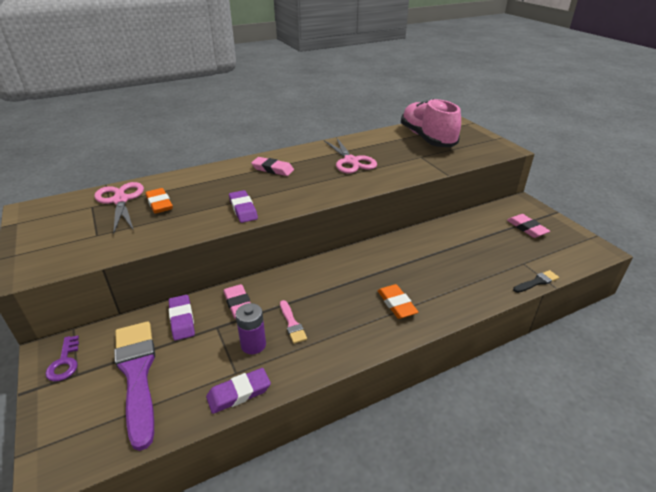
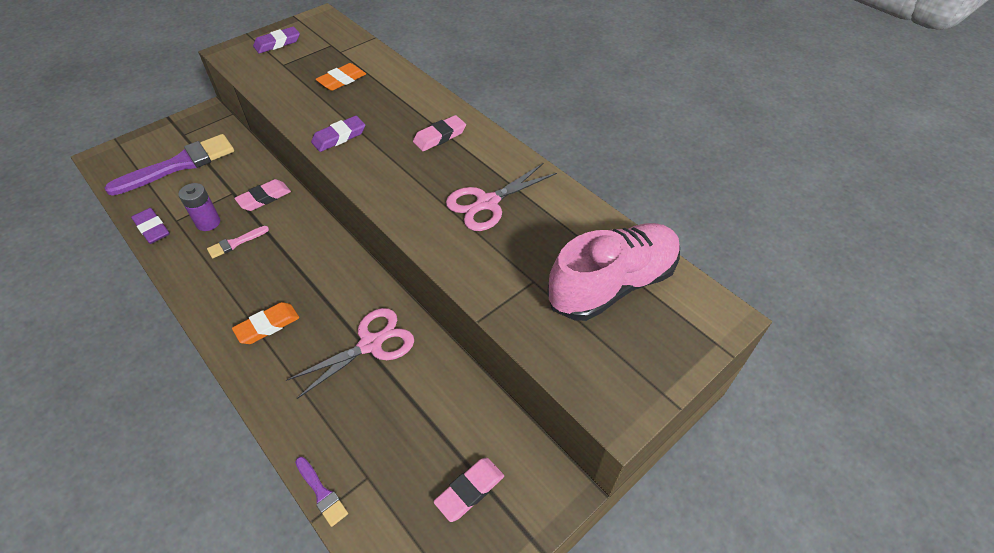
camera: 75 degrees right, 15 degrees up
(64, 362) = (195, 124): purple key -> none
(120, 200) = (344, 56): pink scissors -> pink scissors (371, 344)
(182, 320) = (242, 168): purple eraser -> purple eraser (277, 43)
(272, 169) = (439, 136): pink eraser -> pink eraser turned 45 degrees clockwise
(537, 282) = (321, 493): black brush -> purple brush

